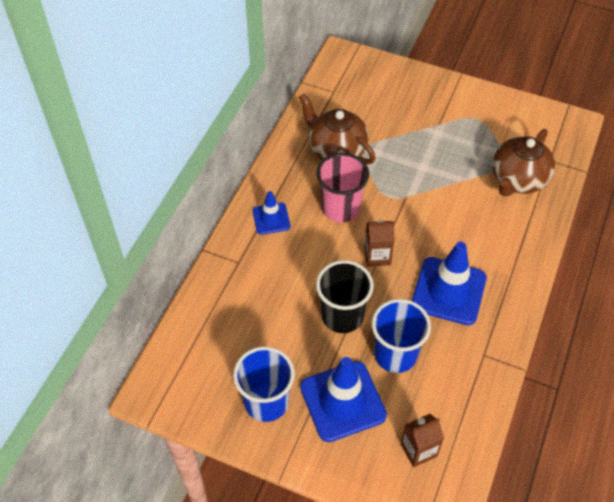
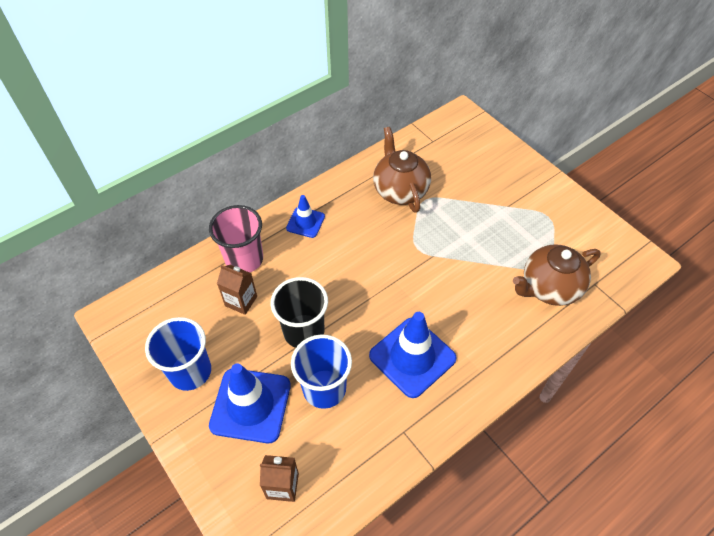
camera: 30 degrees right, 0 degrees up
(341, 208) = (369, 240): pink cup -> pink cup (244, 259)
(377, 256) = (371, 295): brown carton -> brown carton (241, 301)

